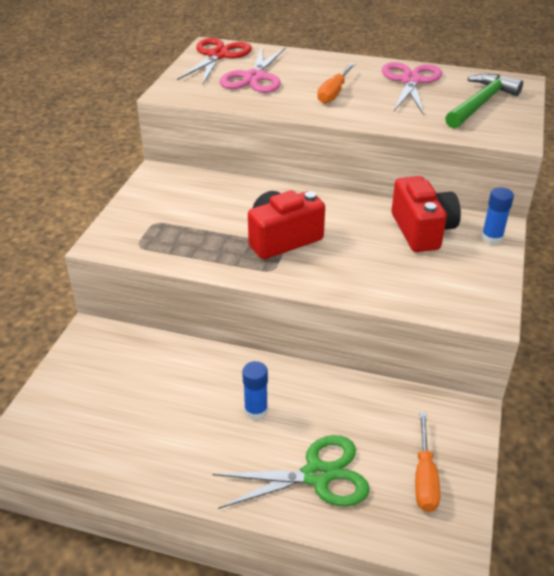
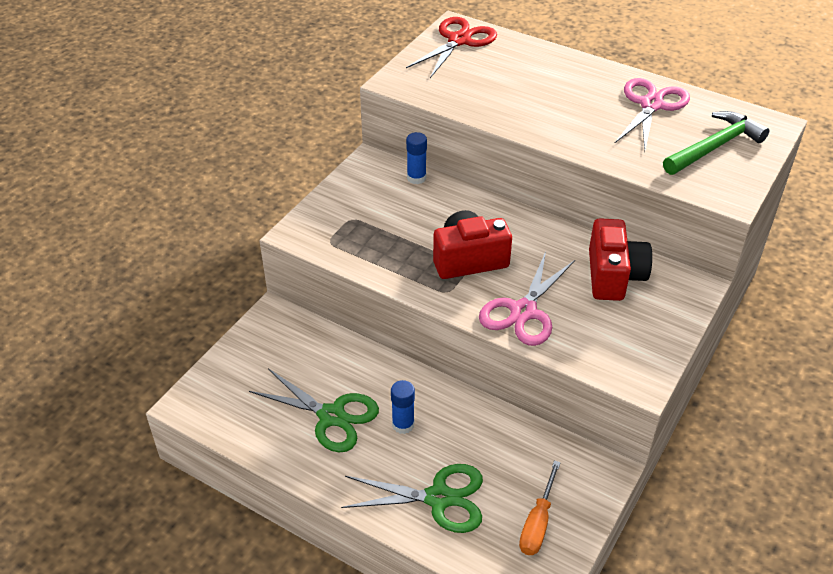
camera: 15 degrees right, 5 degrees up
(179, 418) = (331, 416): none -> green scissors
(254, 78) = (486, 76): pink scissors -> pink scissors (523, 311)
(334, 93) = (562, 109): orange screwdriver -> none
(491, 238) = (683, 298): blue glue stick -> blue glue stick (416, 178)

